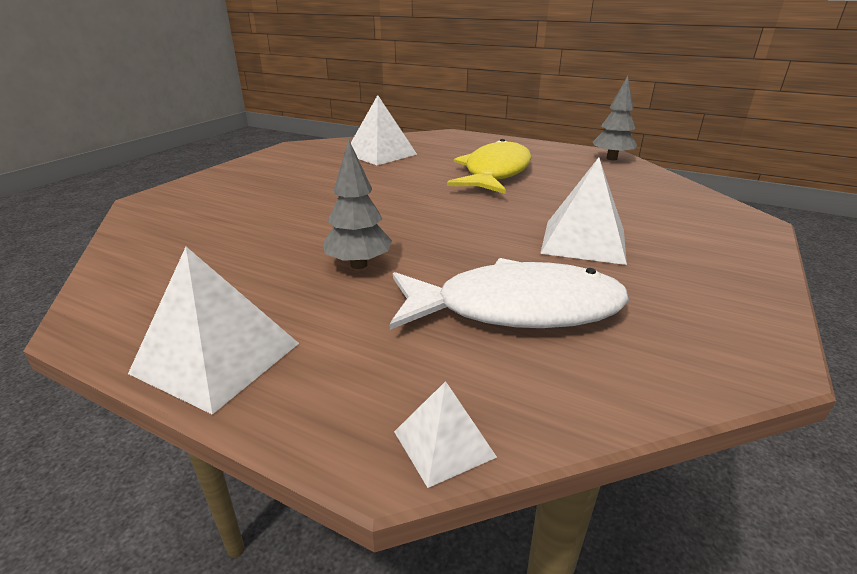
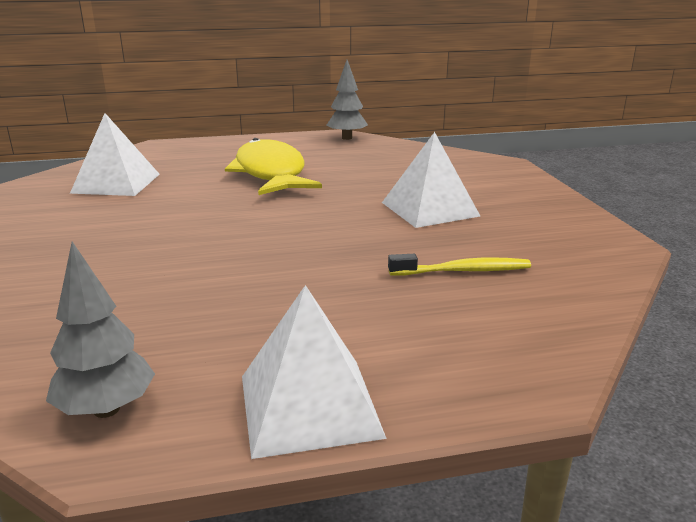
camera: 40 degrees left, 5 degrees down
(358, 265) = (291, 287): grey tree -> grey tree (106, 409)
(444, 444) = (556, 366): white pyramid -> none
(516, 309) = (463, 271): white fish -> yellow toothbrush

